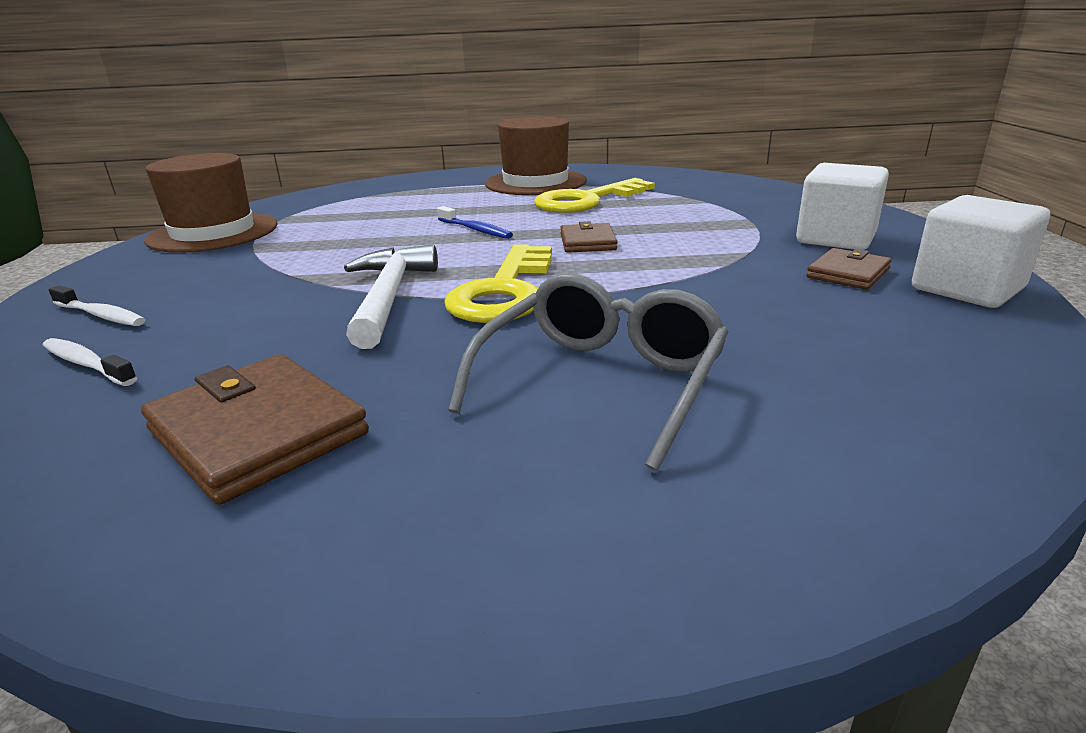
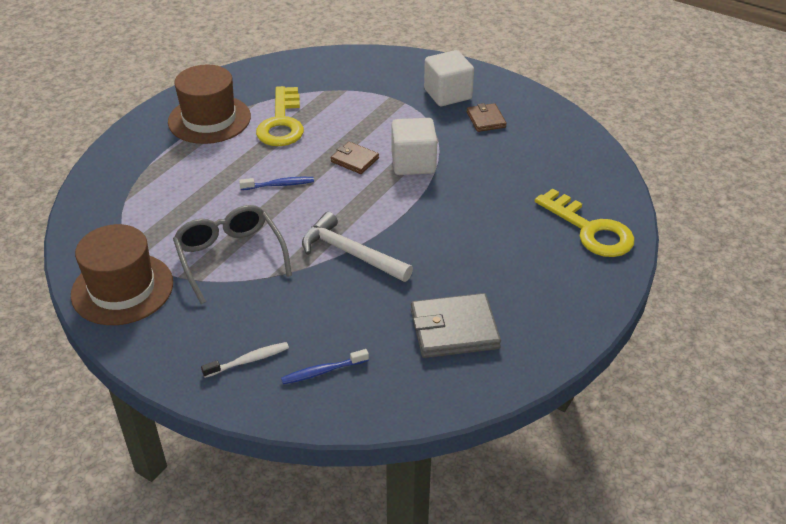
camera: 55 degrees left, 15 degrees up
(87, 364) = (322, 371): white toothbrush -> blue toothbrush
(258, 432) = (454, 329): brown wallet -> grey wallet
(504, 291) = (389, 216): yellow key -> yellow key (590, 230)
(600, 382) = (505, 233): grey glasses -> grey glasses (230, 258)
(967, 289) = (531, 107): white cube -> white cube (413, 163)

